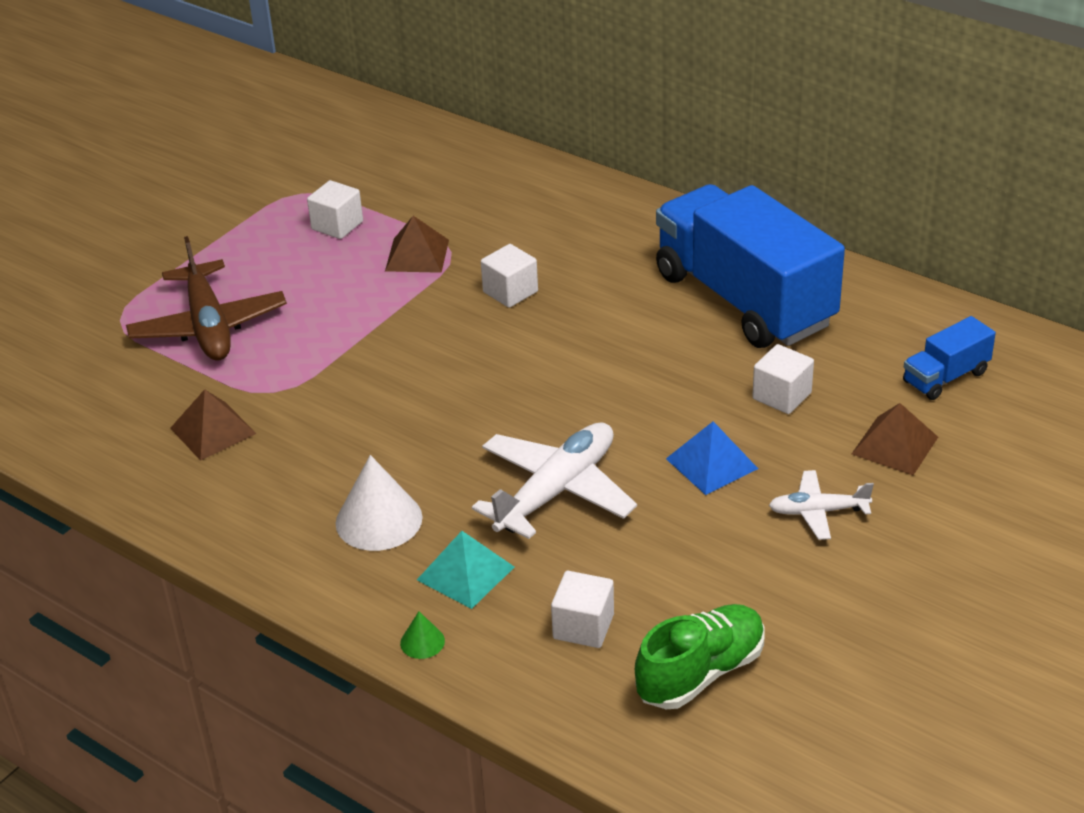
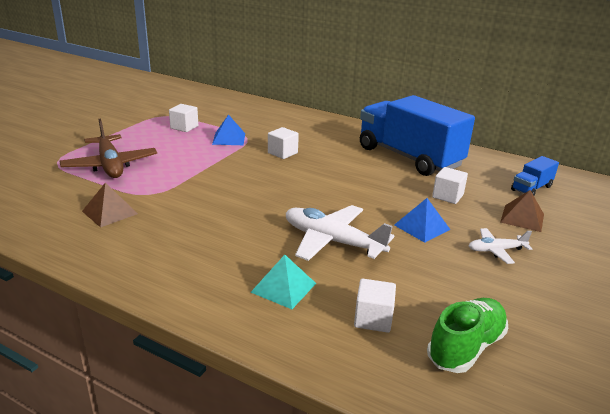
camera: 10 degrees left, 10 degrees down
(379, 520) = (220, 258): white cone -> none
(417, 255) = (229, 138): brown pyramid -> blue pyramid
(422, 642) = (260, 332): green cone -> none
(556, 491) = (332, 241): white plane -> white plane turned 90 degrees counterclockwise

